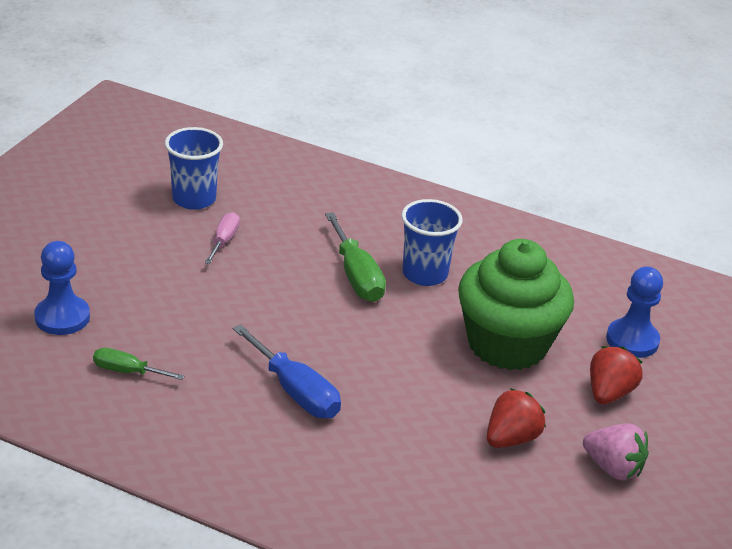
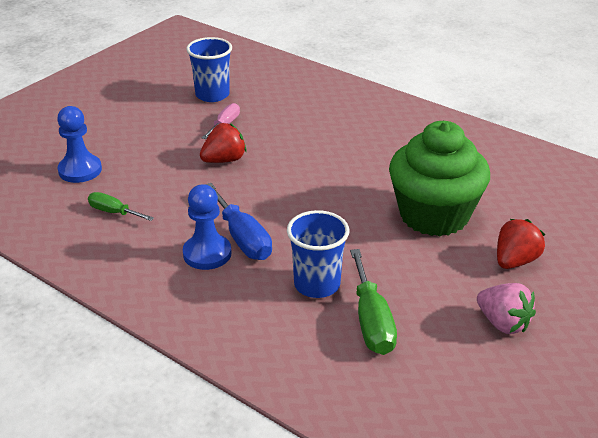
camera: 15 degrees right, 0 degrees up
(356, 276) = (322, 156): green screwdriver -> green screwdriver (371, 321)
(425, 274) = (379, 158): blue cup -> blue cup (317, 284)
(511, 438) = (416, 290): red strawberry -> red strawberry (224, 160)
(632, 340) = (547, 220): blue pawn -> blue pawn (207, 254)

